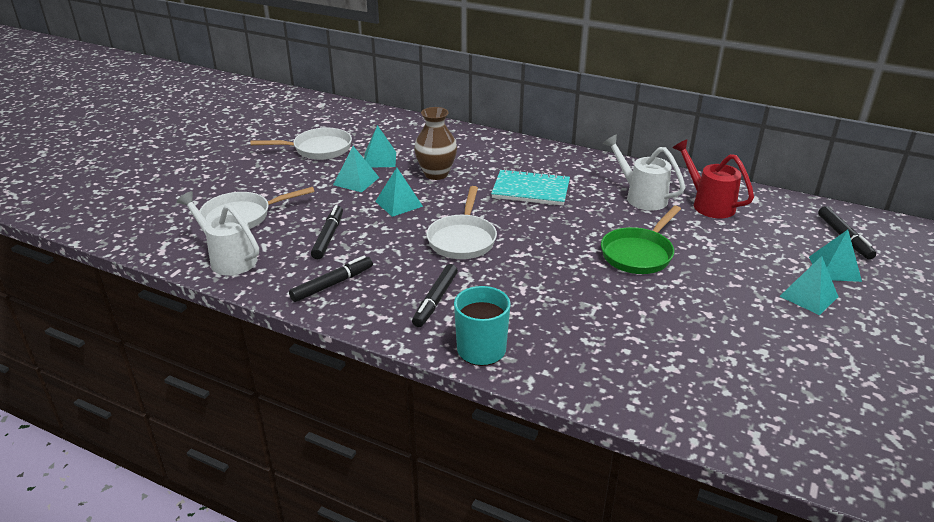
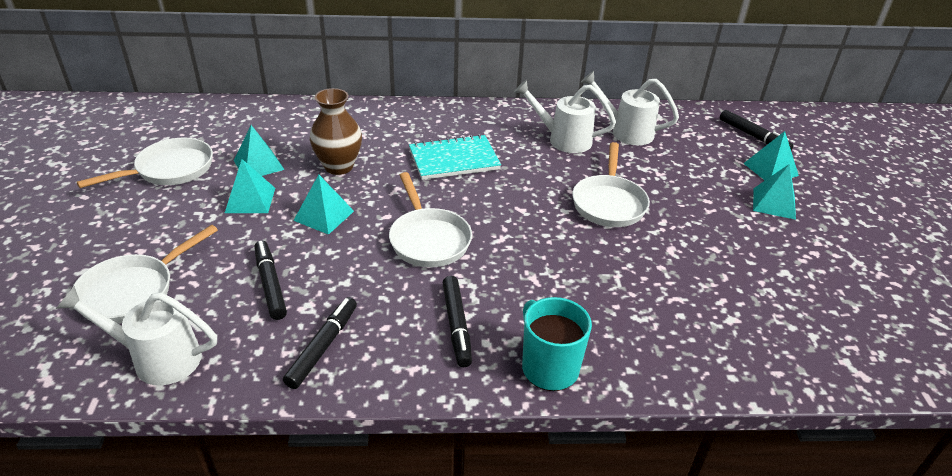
camera: 30 degrees left, 5 degrees up
(638, 254) = (609, 203): green pan -> white pan
(709, 204) = (626, 132): red watering can -> white watering can

